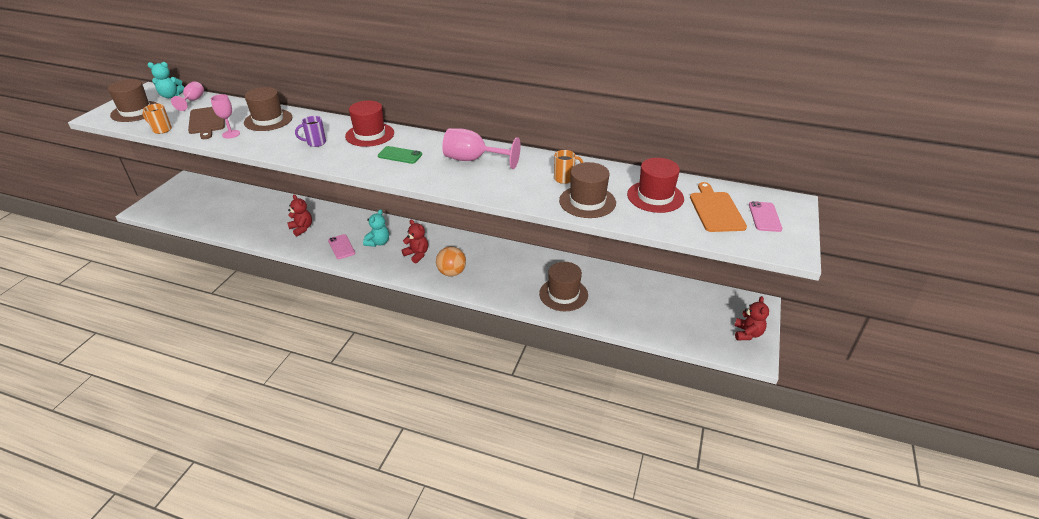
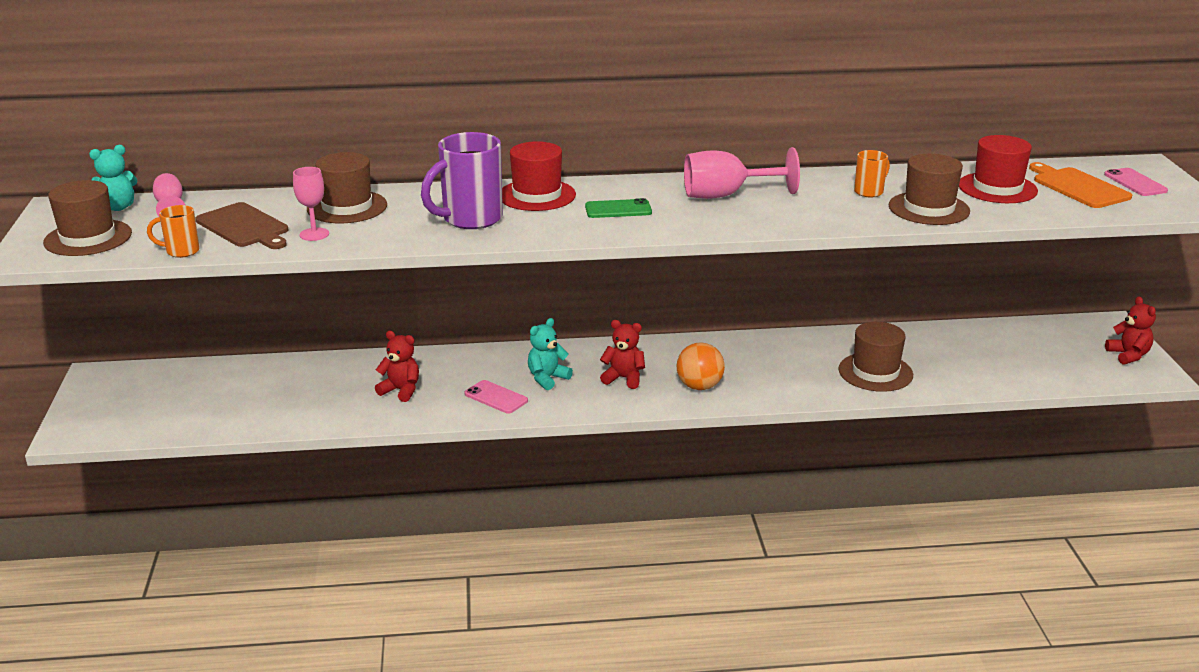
camera: 25 degrees left, 10 degrees down
(315, 143) = (470, 219): purple mug -> purple mug, size x1.94
(378, 242) = (547, 378): turquoise teddy bear -> turquoise teddy bear turned 135 degrees counterclockwise

